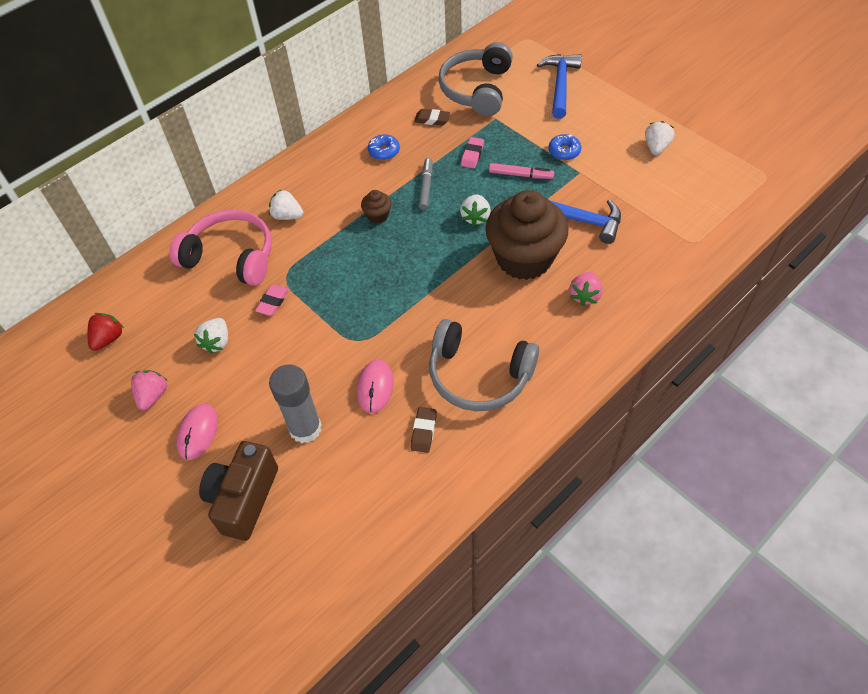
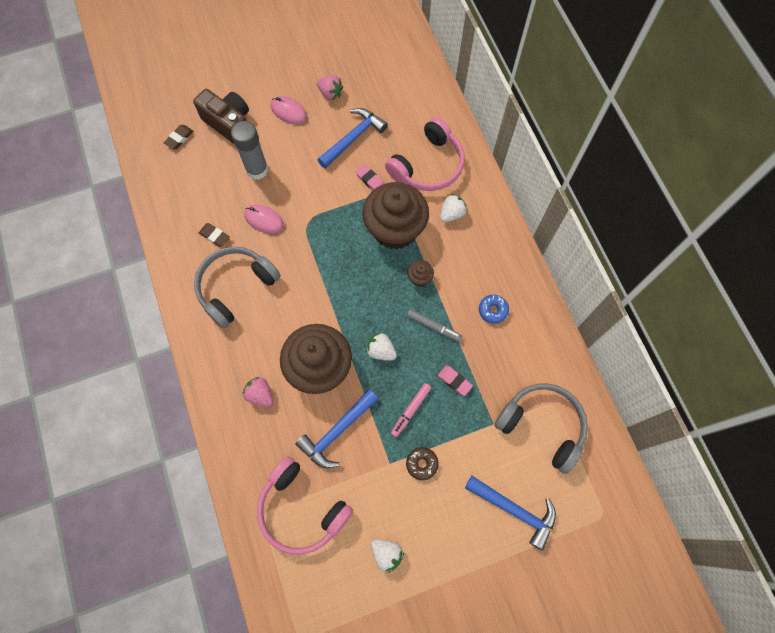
camera: 110 degrees right, 15 degrees up
(108, 339) = (390, 78): red strawberry -> none
(217, 342) = (353, 138): white strawberry -> blue hammer
(329, 256) = (395, 229): none -> brown cupcake
(432, 119) = (516, 366): brown eraser -> brown eraser (179, 138)
(564, 151) = (421, 464): blue donut -> brown donut
(667, 217) = (301, 509): none -> pink headphones

